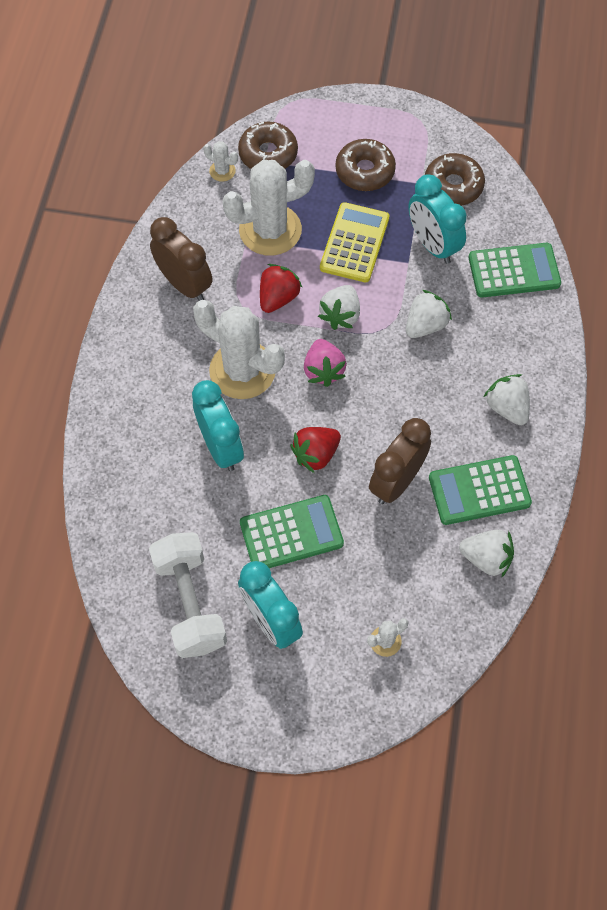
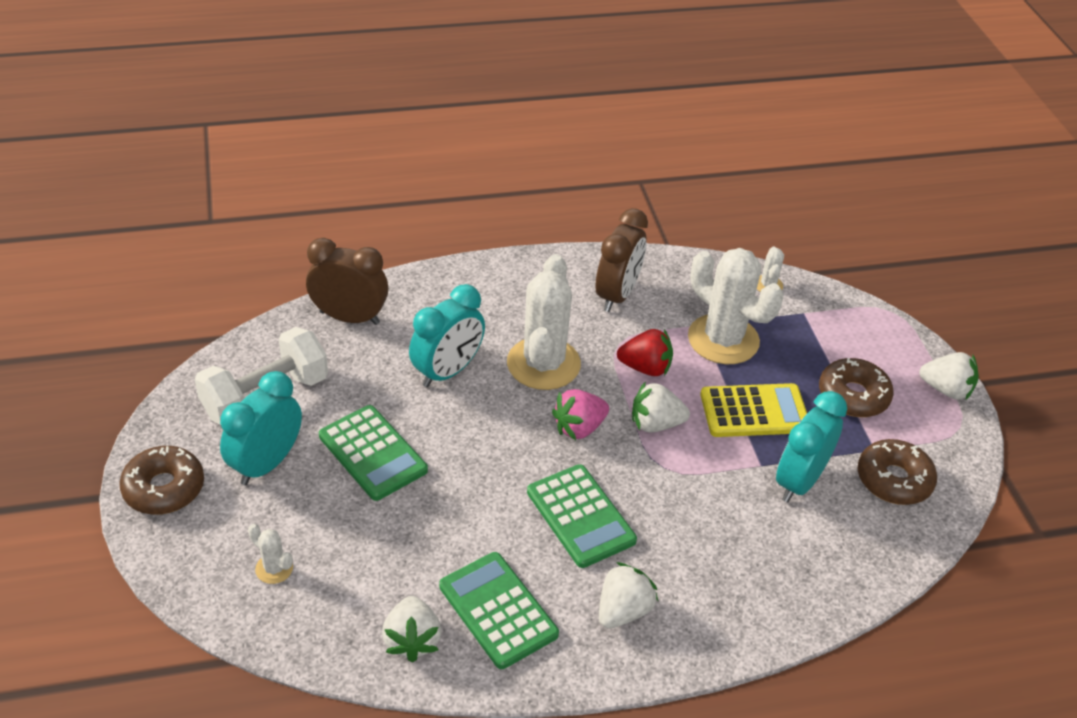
camera: 65 degrees right, 20 degrees down
(268, 154) = (815, 313): brown donut -> brown donut (164, 488)
(316, 454) = (474, 448): red strawberry -> none
(396, 481) = (474, 527): brown clock -> brown clock (349, 317)
(425, 325) = (688, 502): white strawberry -> white strawberry (946, 390)
(514, 271) = (817, 570): green calculator -> green calculator (581, 516)

